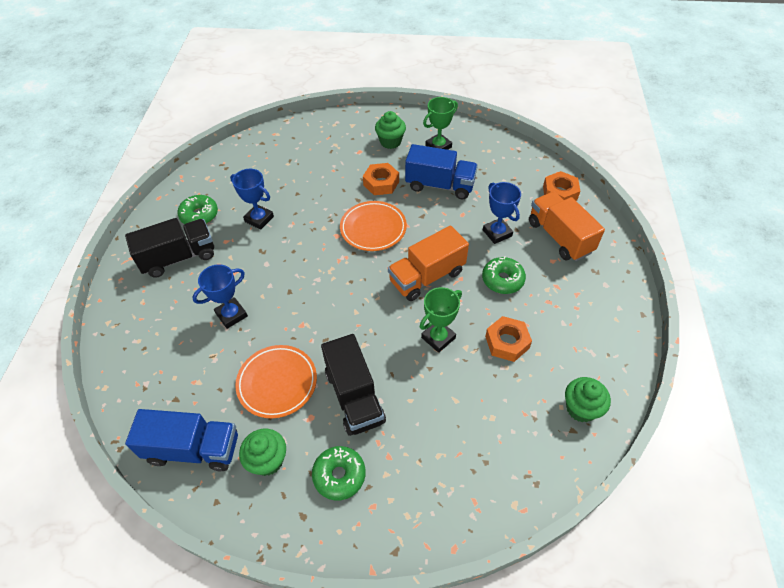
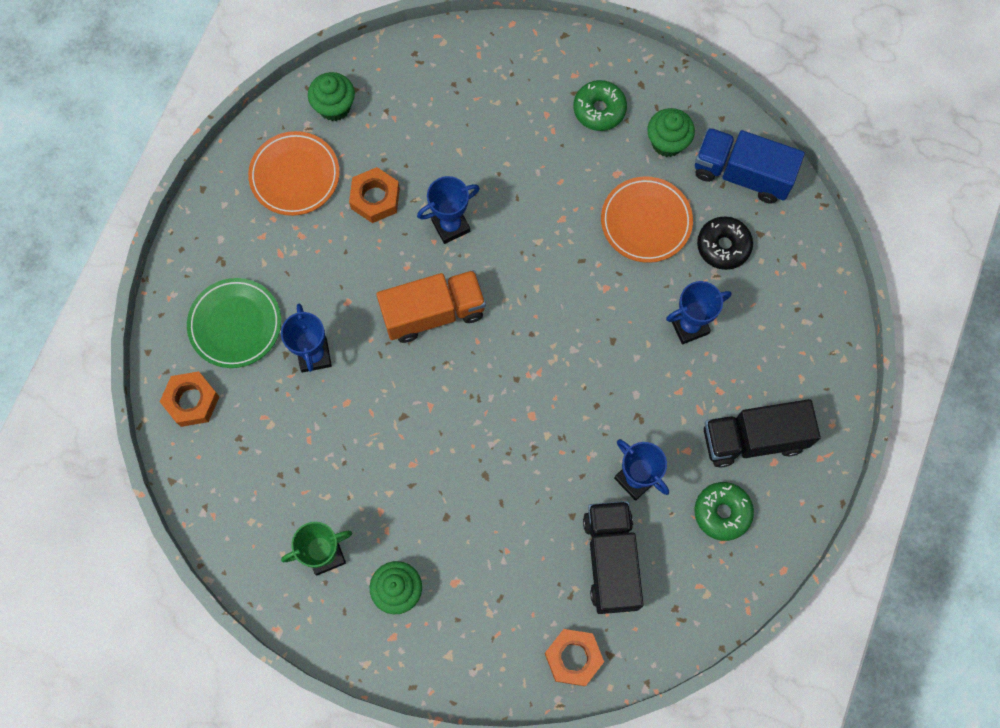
camera: 165 degrees left, 20 degrees up
(208, 380) = (723, 246): none -> black donut
(354, 396) = (565, 183): black truck -> black truck (611, 560)
(373, 228) = (478, 413): orange plate -> orange plate (295, 176)
(381, 183) = (441, 499): orange nut -> orange nut (573, 657)
(438, 338) = (450, 226): green trophy -> blue trophy
(440, 185) = (356, 468): blue truck -> none
(502, 280) = (341, 281): green donut -> none
(559, 237) = (235, 324): orange truck -> green plate

